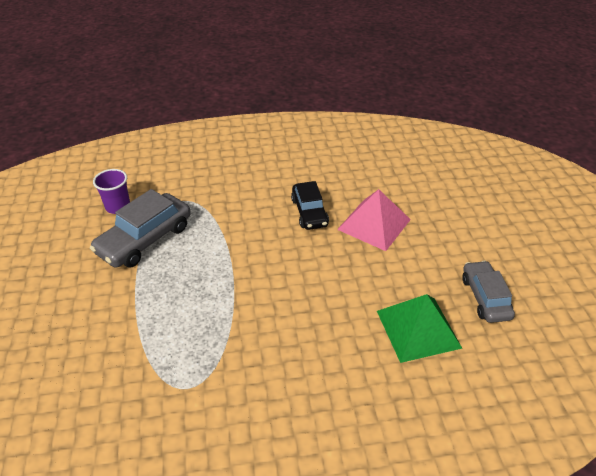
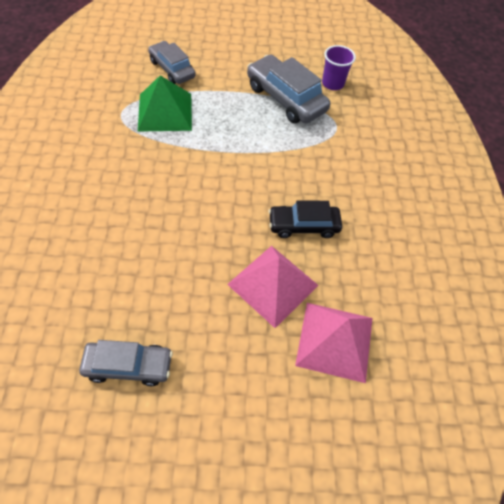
camera: 95 degrees right, 15 degrees up
(94, 352) = (172, 69): none -> grey car
(405, 189) = (335, 341): none -> pink pyramid
(418, 329) = (113, 281): green pyramid -> green pyramid (165, 112)

